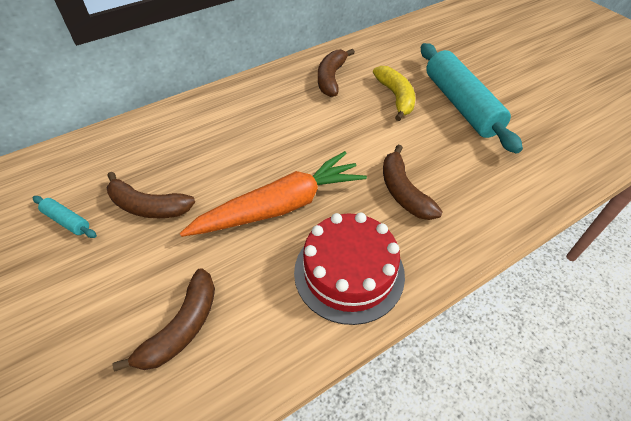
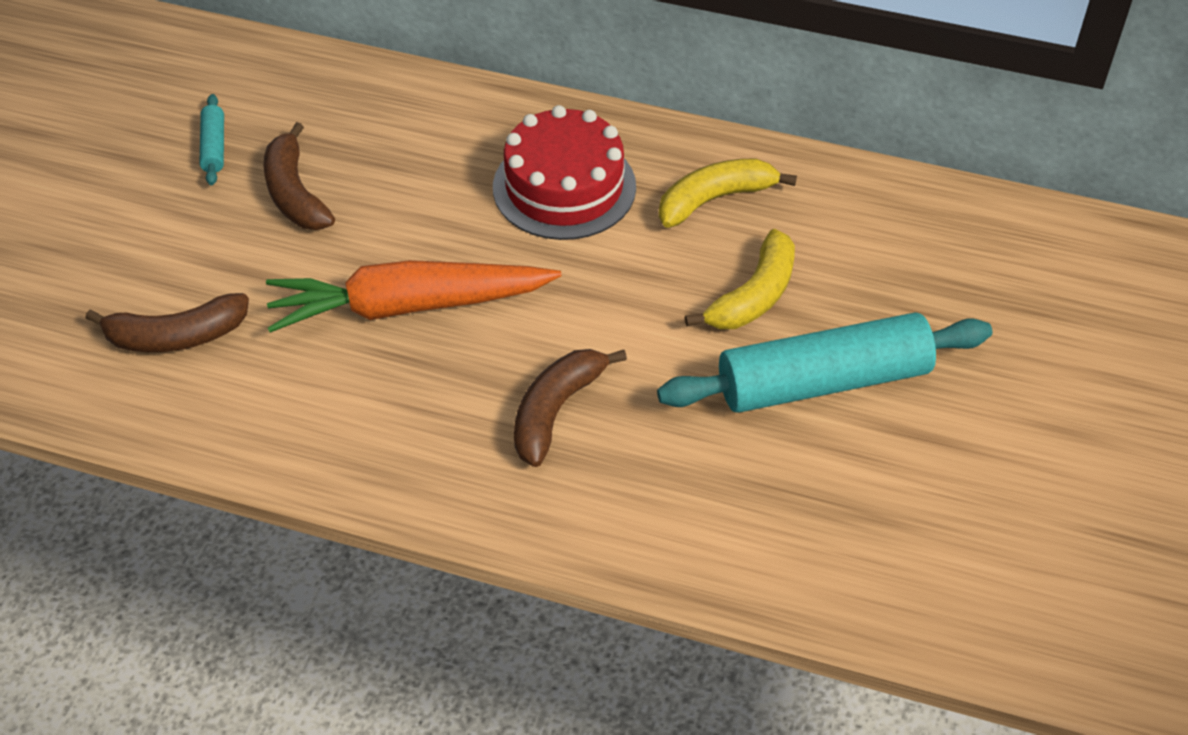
camera: 50 degrees right, 0 degrees up
(280, 206) = (409, 306): orange carrot -> orange carrot turned 150 degrees clockwise
(331, 78) = (715, 199): brown banana -> yellow banana
(349, 272) = (370, 430): red cake -> red cake (564, 187)
(461, 105) = (823, 381): turquoise rolling pin -> turquoise rolling pin turned 45 degrees clockwise

